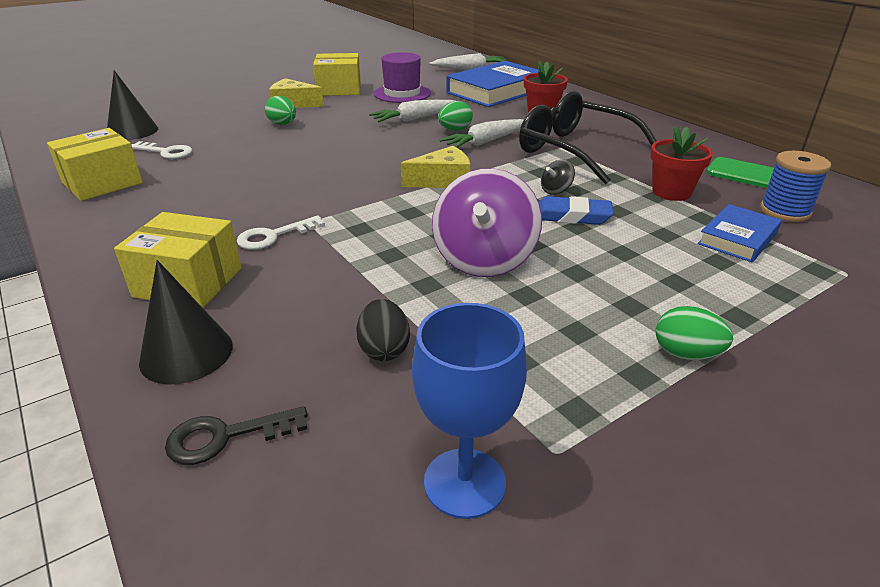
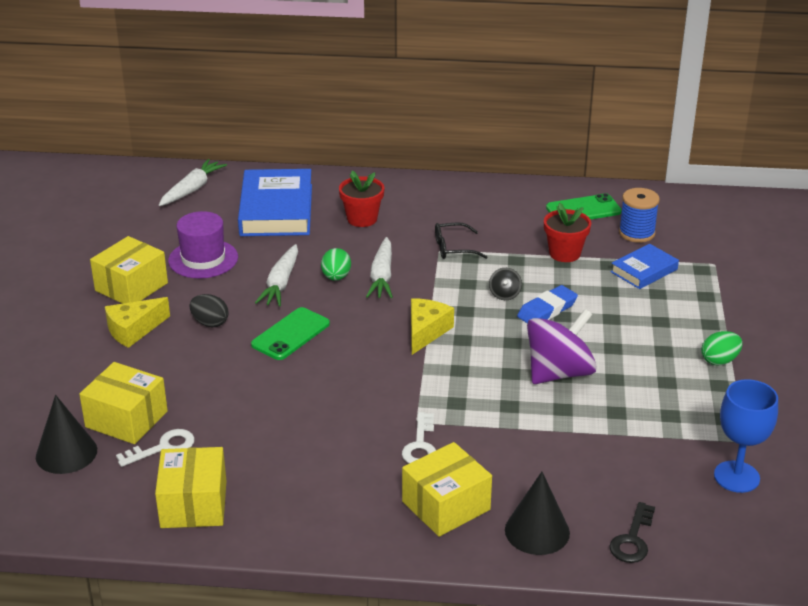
camera: 50 degrees left, 0 degrees up
(189, 133) = (126, 419): none -> yellow box
(283, 124) = (185, 357): green egg -> none
(359, 141) = (290, 334): none -> green phone
(384, 349) = (612, 455): black egg -> black egg (210, 323)
(484, 259) = (559, 373): purple spinning top -> purple spinning top turned 90 degrees counterclockwise
(575, 150) = (453, 248): black glasses -> black glasses, size x0.47
(737, 238) = (644, 270): blue book -> blue book turned 60 degrees clockwise

